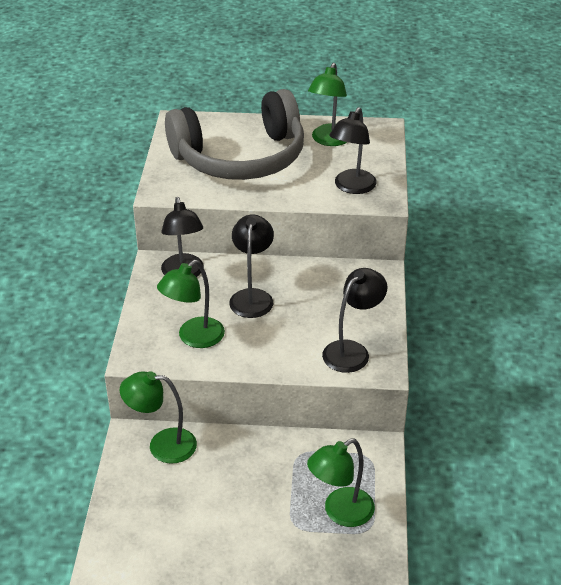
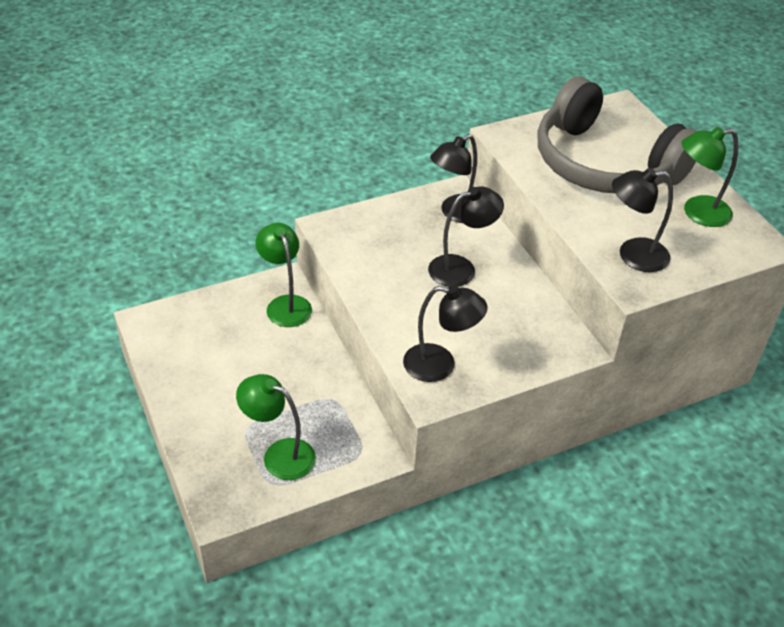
camera: 60 degrees right, 5 degrees up
(194, 338) = (377, 252): green lamp -> none

